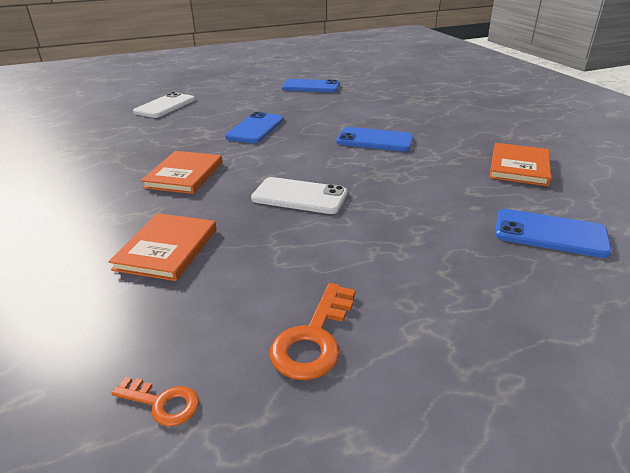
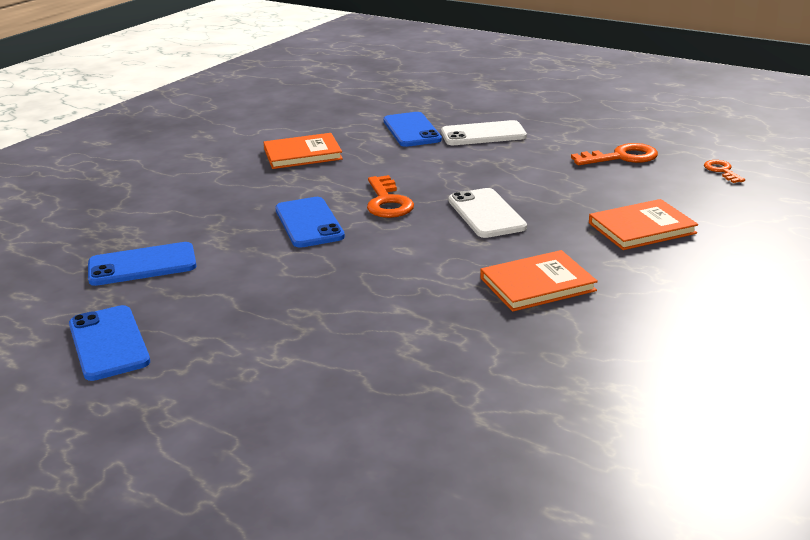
camera: 125 degrees left, 5 degrees down
(165, 106) = (355, 446): white phone -> white phone (483, 134)
(255, 128) = (357, 305): blue phone -> blue phone (142, 265)
(374, 170) = (387, 202): none -> orange key

